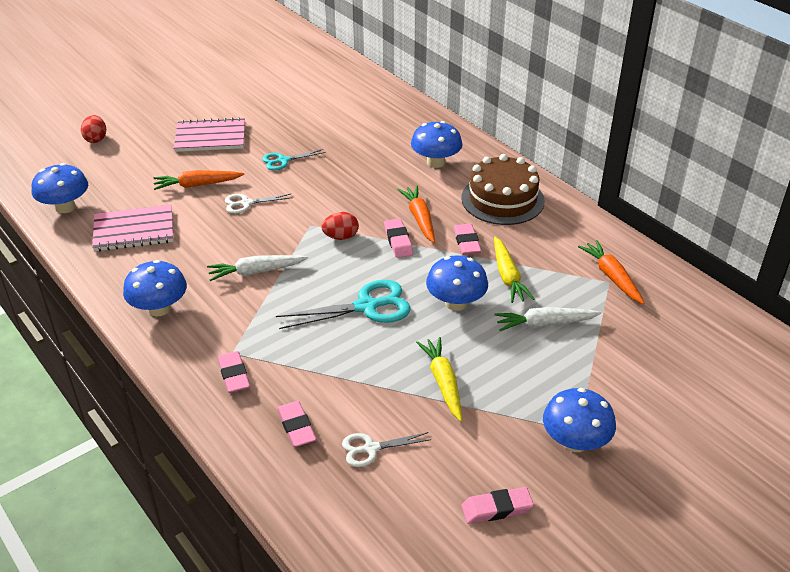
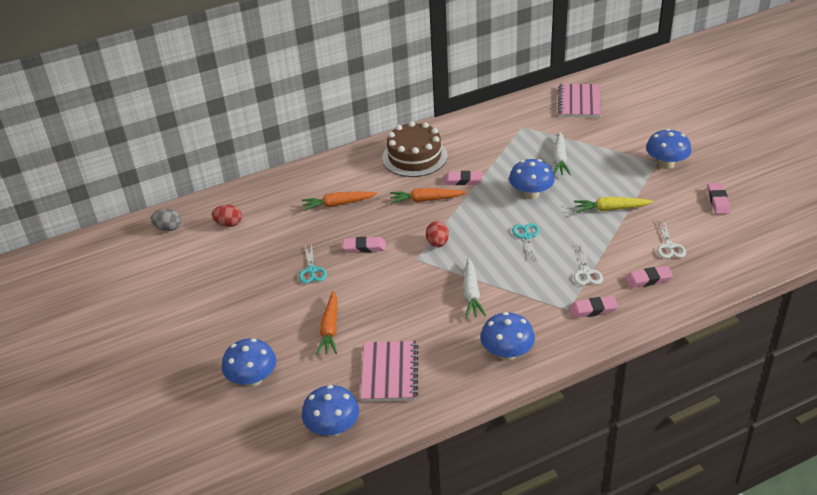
camera: 75 degrees left, 0 degrees up
(96, 139) = (210, 410): red egg -> red egg (229, 224)
(210, 137) = (248, 319): pink notebook -> pink notebook (579, 102)
(246, 203) = (371, 297): white scissors -> white scissors (586, 272)
(334, 72) = (168, 228): none -> grey egg
(366, 306) = (527, 236): turquoise scissors -> turquoise scissors, size x0.58
(398, 241) = (451, 214): pink eraser -> pink eraser (364, 247)
(435, 162) = (351, 183): blue mushroom -> blue mushroom (252, 379)
(508, 276) = (507, 167): yellow carrot -> none
(611, 277) = (517, 125): orange carrot -> orange carrot (338, 204)

